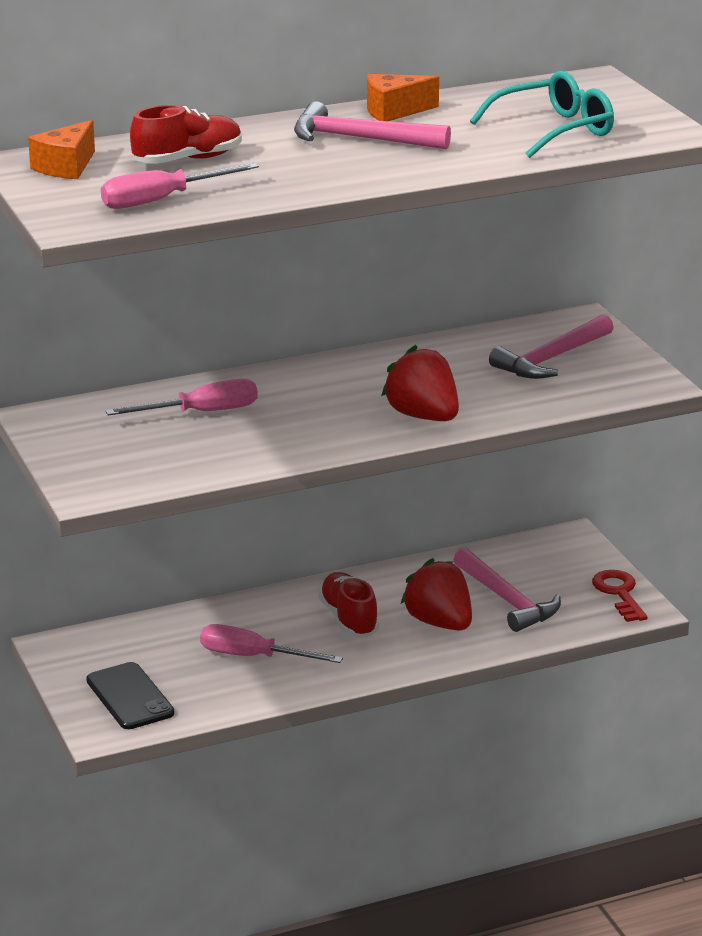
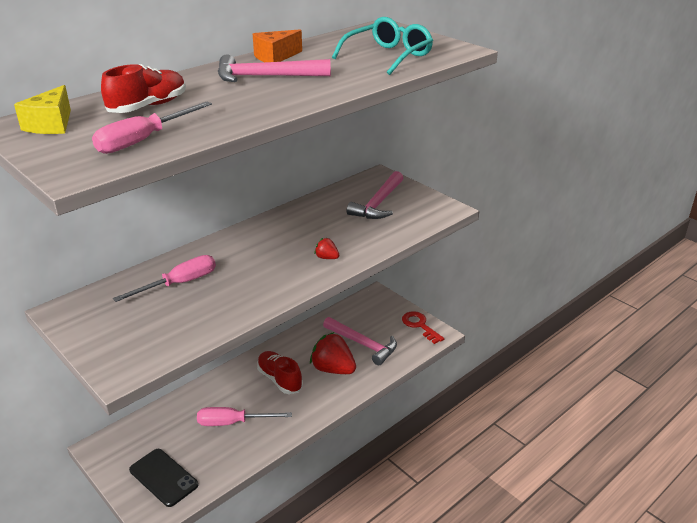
camera: 20 degrees left, 5 degrees up
(66, 167) = (51, 125): orange cheese -> yellow cheese
(423, 416) = (327, 258): red strawberry -> red strawberry, size x0.46

